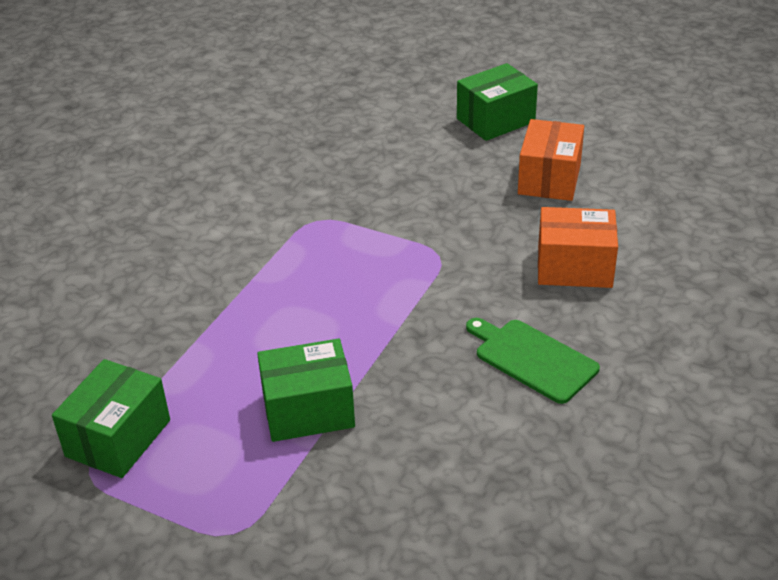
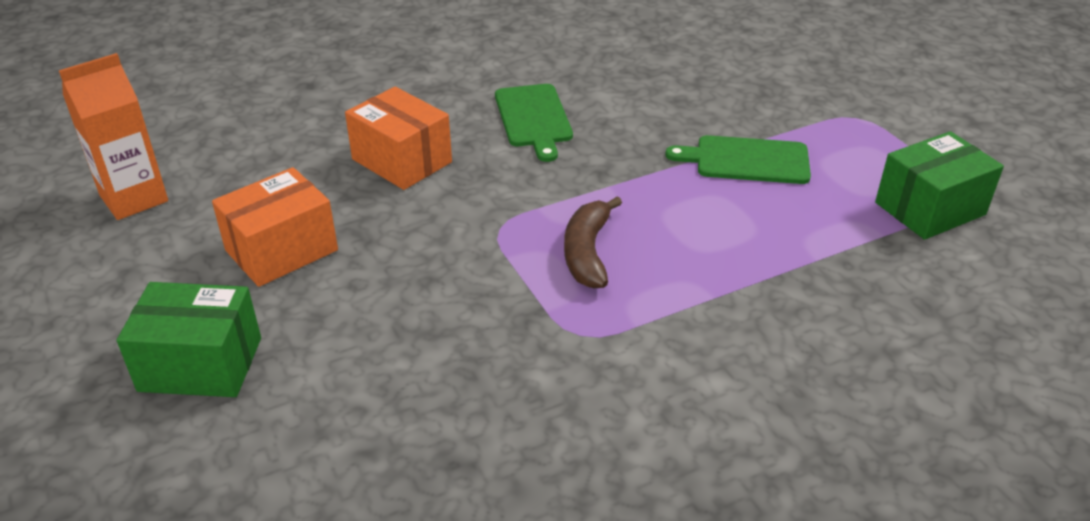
camera: 145 degrees left, 0 degrees up
(308, 410) = (747, 160): green box -> green cutting board
(361, 267) = (587, 252): none -> brown banana
(688, 161) = (134, 198): none -> orange carton

